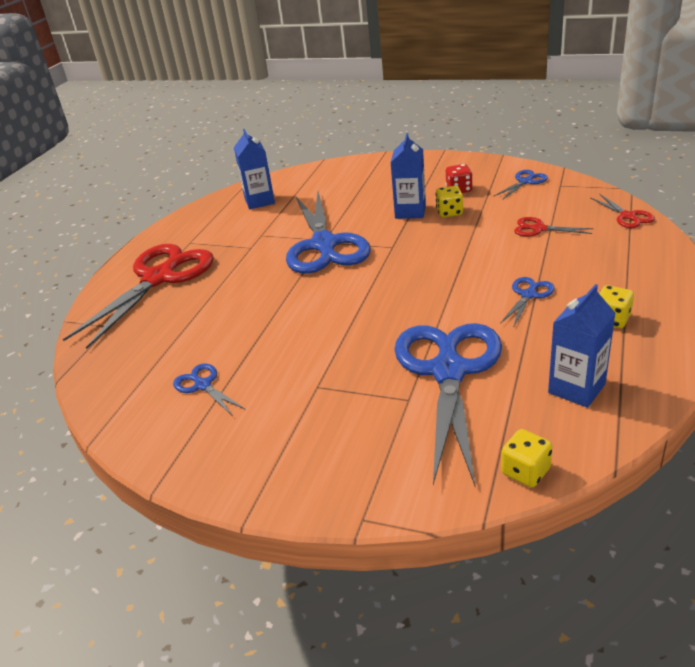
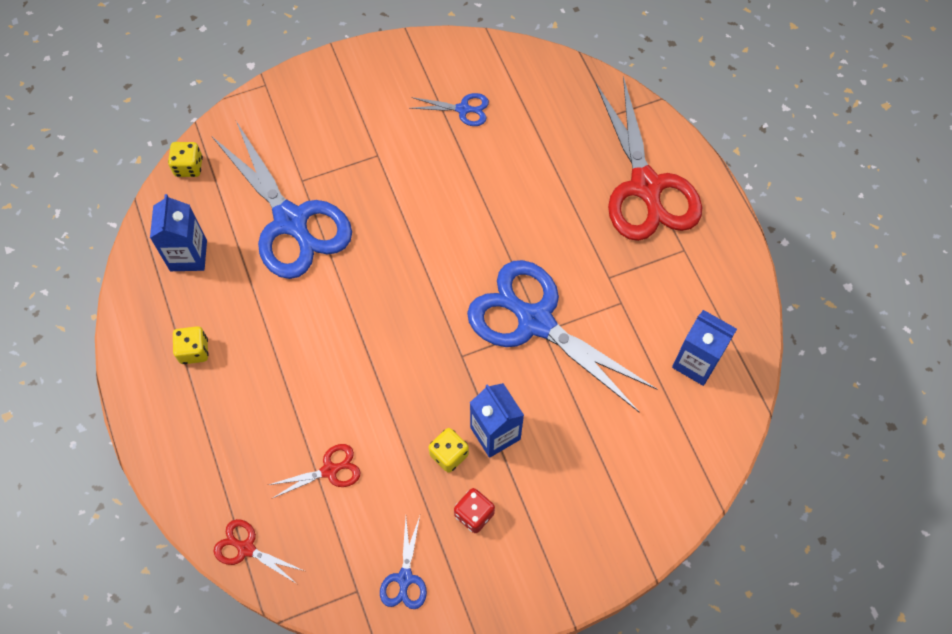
camera: 135 degrees right, 30 degrees up
(528, 295) = (280, 348): blue scissors -> none

